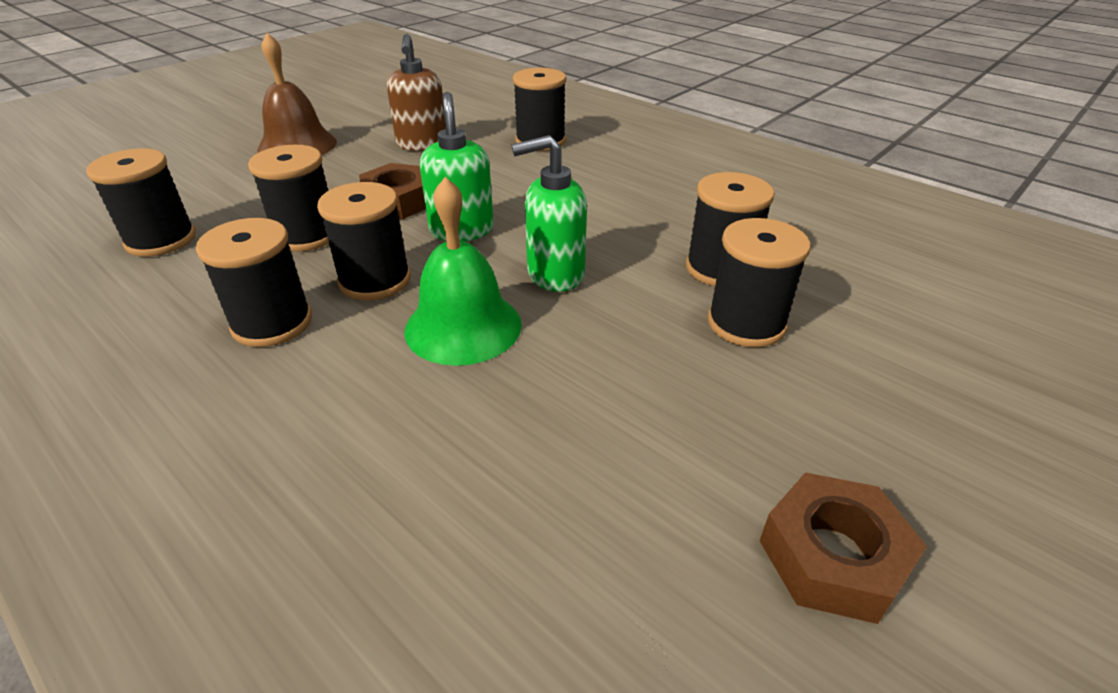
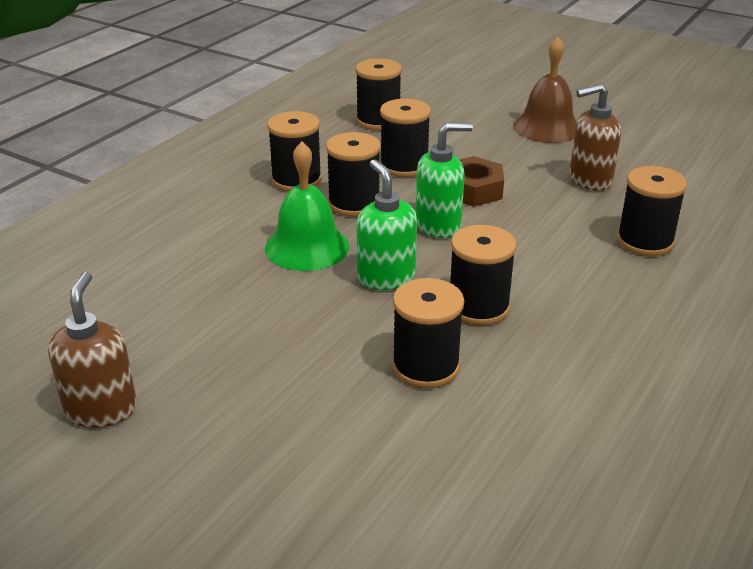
camera: 80 degrees right, 5 degrees down
(746, 323) = (340, 380): black spool -> black spool (478, 307)
(833, 556) = (101, 409): brown nut -> brown soap dispenser

